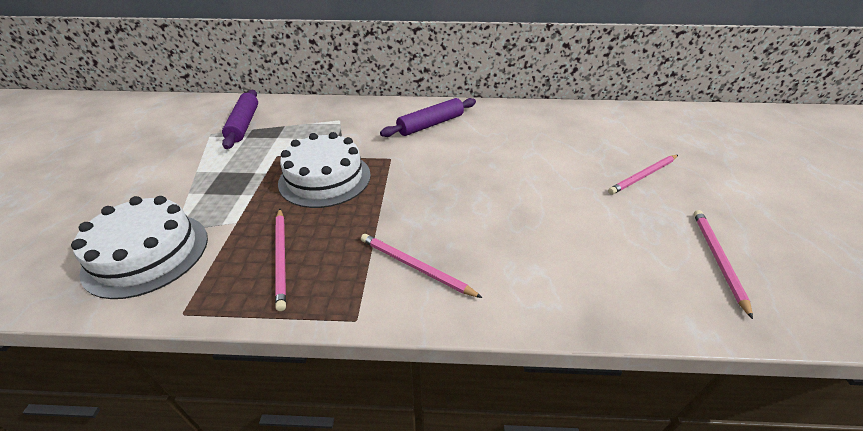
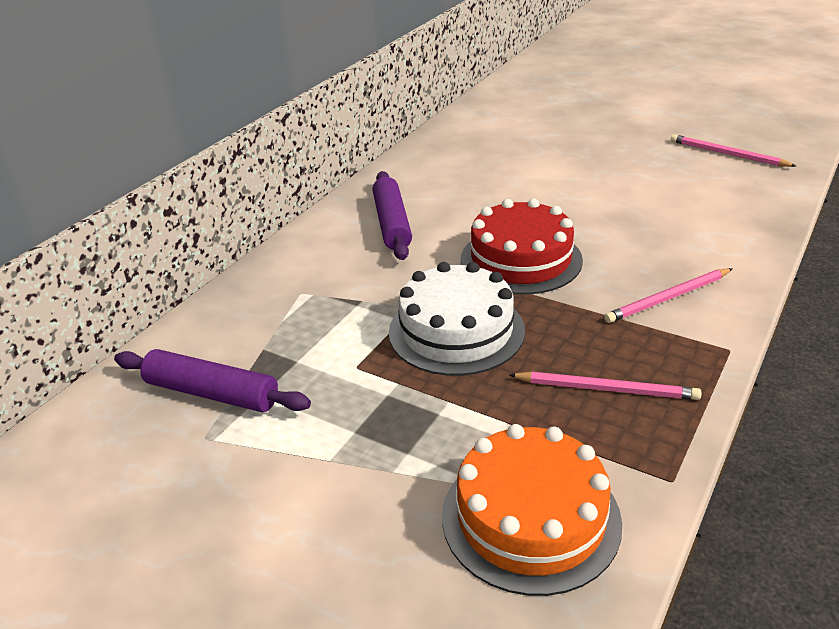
camera: 60 degrees left, 5 degrees down
(147, 253) = (531, 518): white cake -> orange cake
(423, 182) = (521, 259): none -> red cake
(643, 176) = (601, 140): pink pencil -> none

